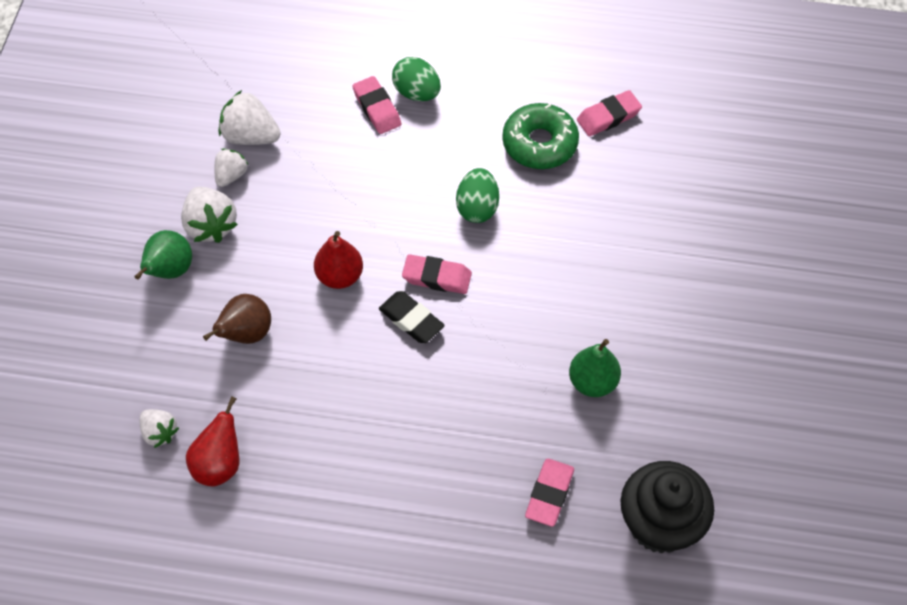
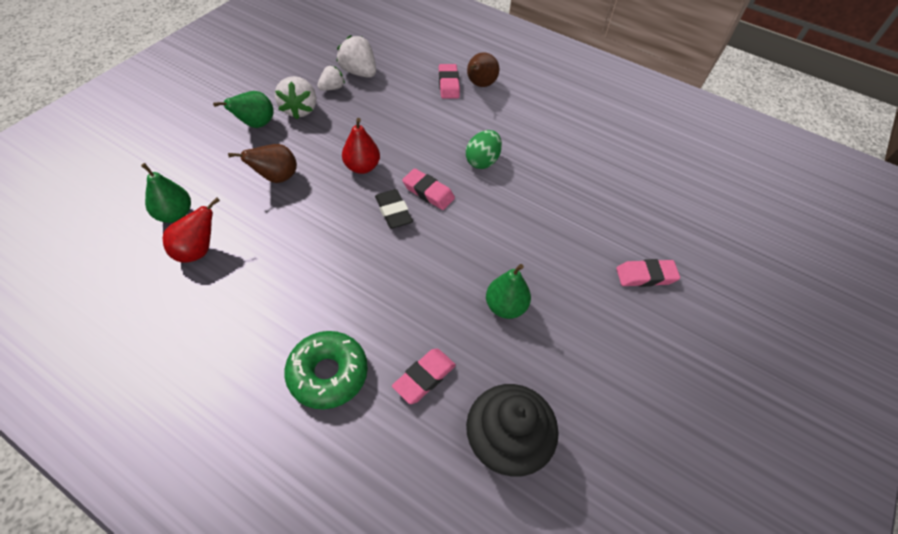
camera: 20 degrees right, 5 degrees down
(159, 432) = (175, 214): white strawberry -> green pear
(417, 93) = (480, 85): green egg -> brown pear
(539, 143) = (548, 139): green donut -> green donut (328, 374)
(608, 117) = (606, 140): pink eraser -> pink eraser (645, 276)

